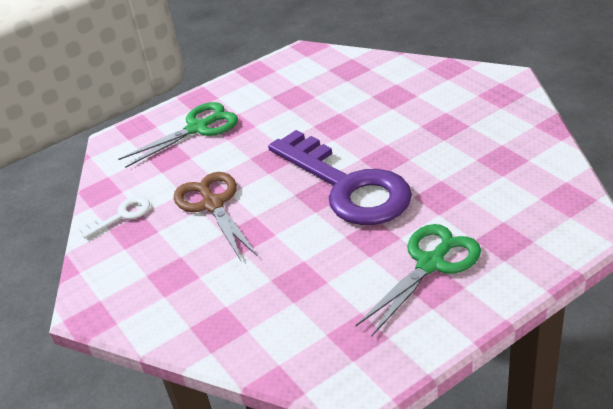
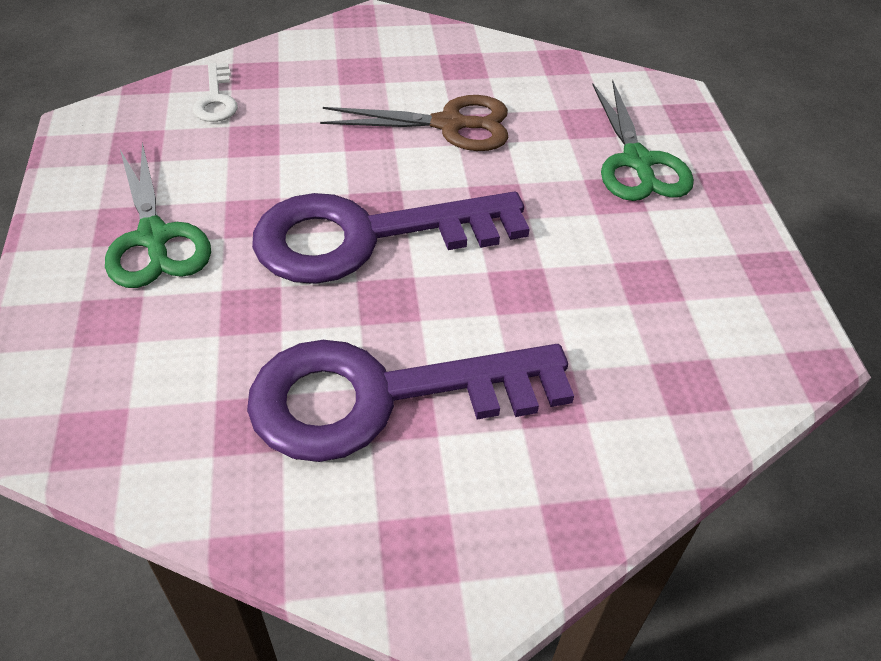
camera: 110 degrees right, 10 degrees up
(122, 215) = (497, 64): white key -> white key (216, 99)
(444, 132) = (382, 397): none -> purple key

